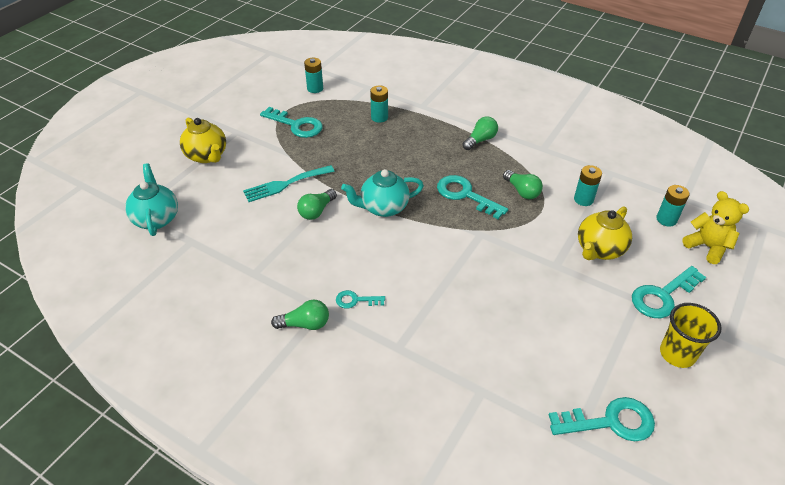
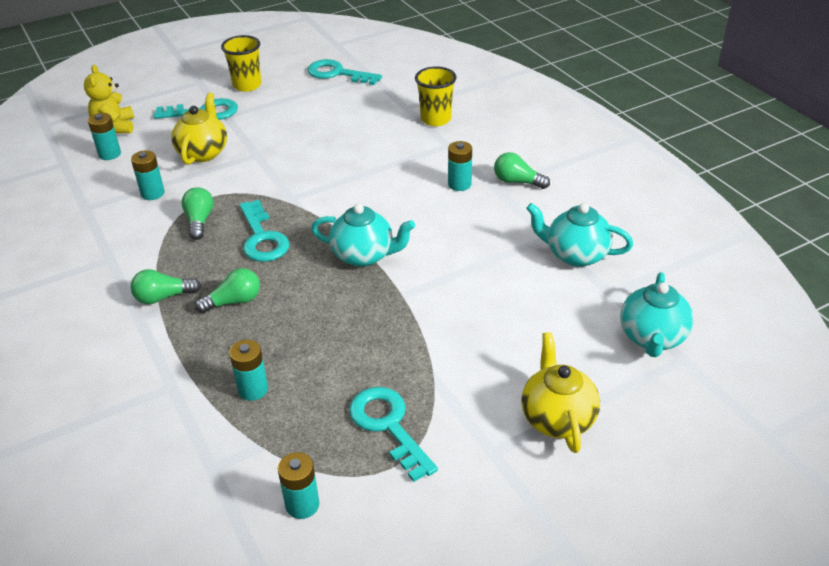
camera: 150 degrees left, 5 degrees down
(226, 264) = (575, 255): none -> turquoise teapot
(285, 184) = (462, 326): turquoise fork -> none
(316, 211) = (443, 278): green light bulb -> green light bulb (234, 301)
(355, 300) = (459, 184): turquoise key -> turquoise battery
(436, 384) = (436, 119): none -> yellow cup
(599, 249) = (203, 153): yellow teapot -> yellow teapot turned 60 degrees counterclockwise

